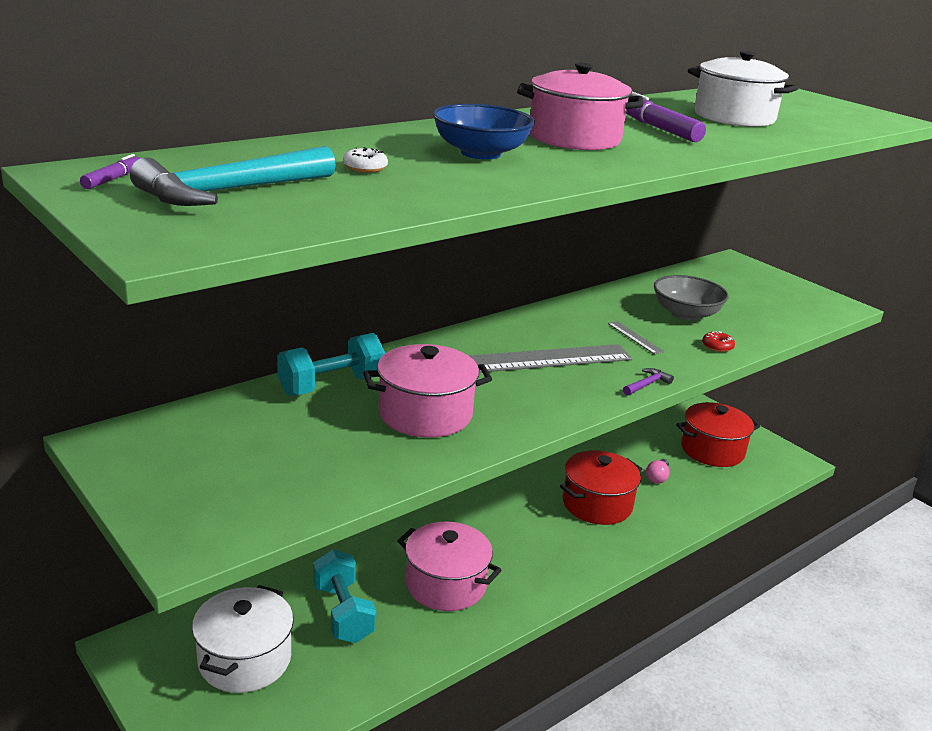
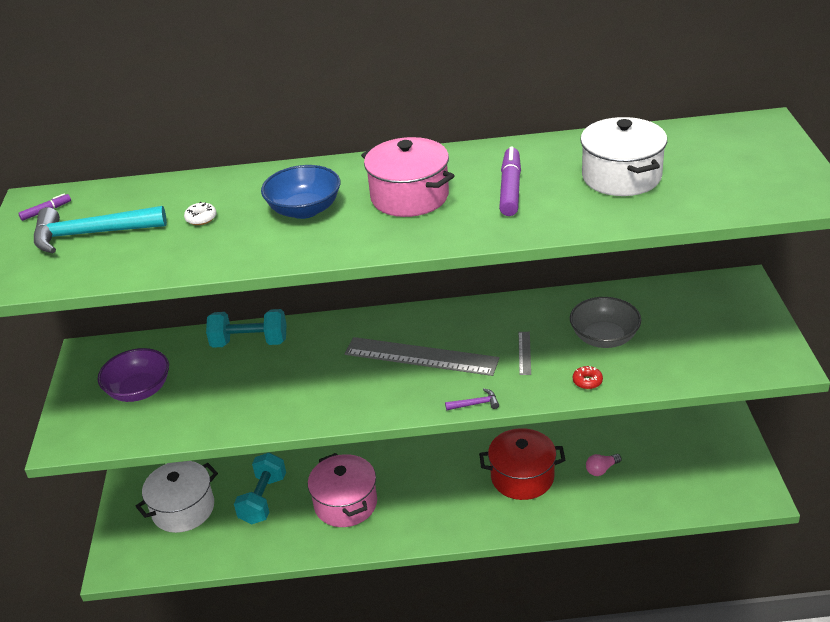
camera: 40 degrees right, 10 degrees up
(237, 463) = (139, 390): none -> purple bowl
(425, 414) = (284, 384): pink pot -> none
(712, 450) = (684, 459): red pot -> none

